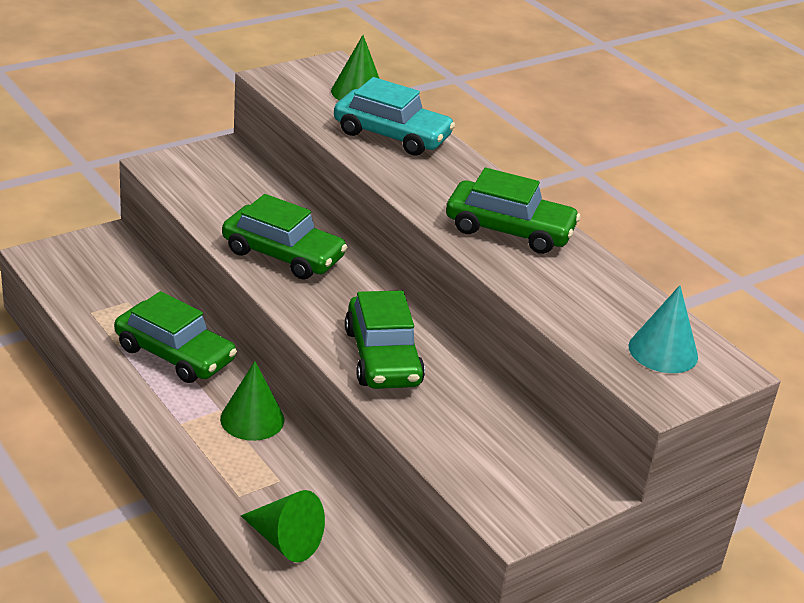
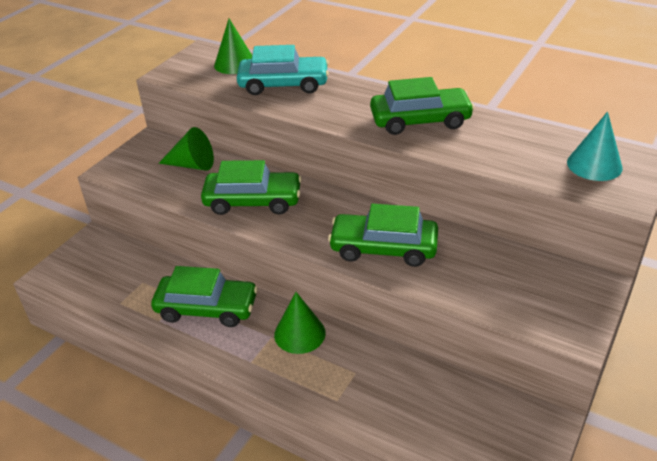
camera: 20 degrees left, 5 degrees up
(285, 541) = (397, 420): green cone -> green cone (192, 165)
(382, 357) = (383, 248): green car -> green car turned 135 degrees clockwise

